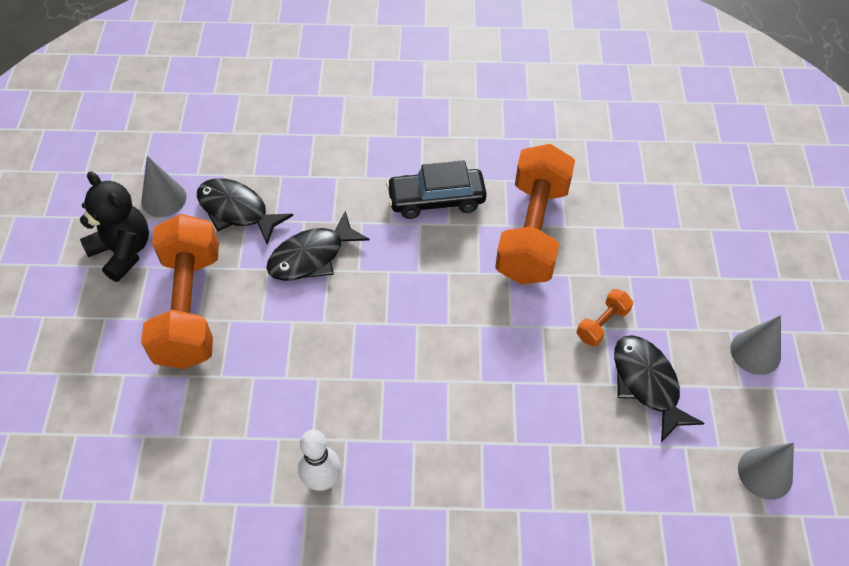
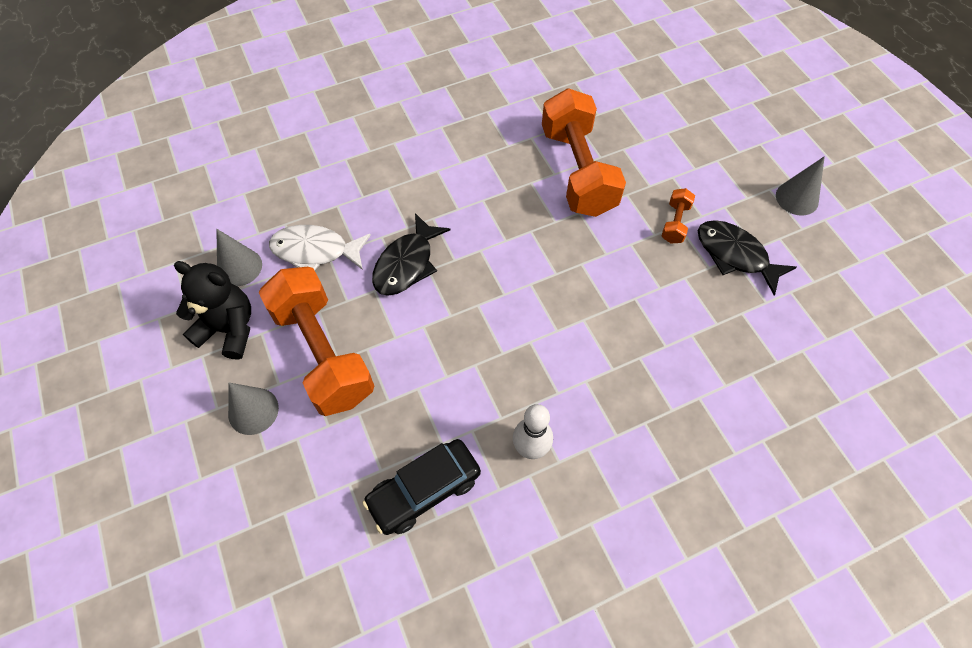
camera: 25 degrees left, 5 degrees up
(237, 211) = (315, 251): black fish -> white fish
(436, 200) = (485, 175): black car -> black car (424, 490)
(765, 473) = (856, 286): grey cone -> grey cone (253, 411)

